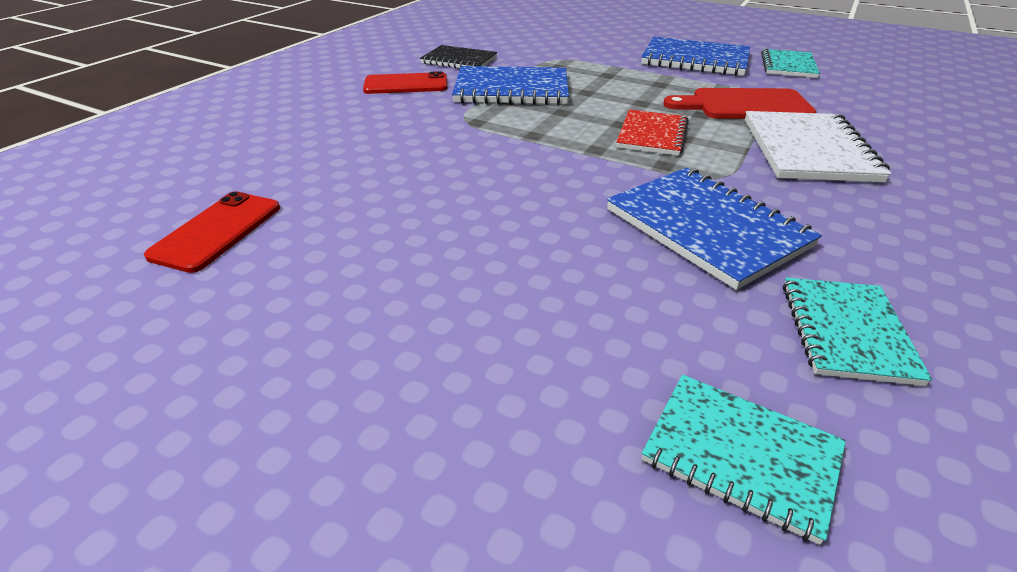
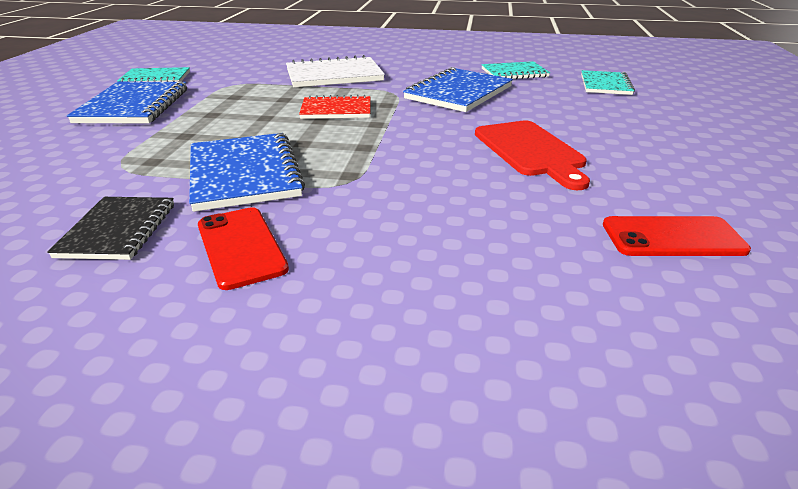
camera: 110 degrees left, 5 degrees down
(745, 105) = (259, 89): red cutting board -> red cutting board (531, 151)

